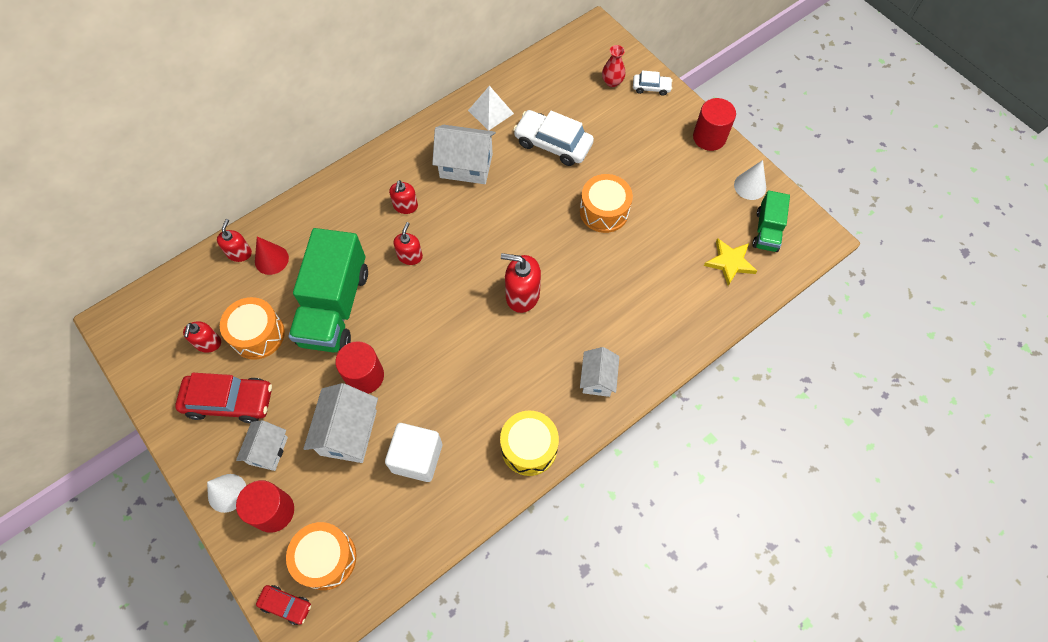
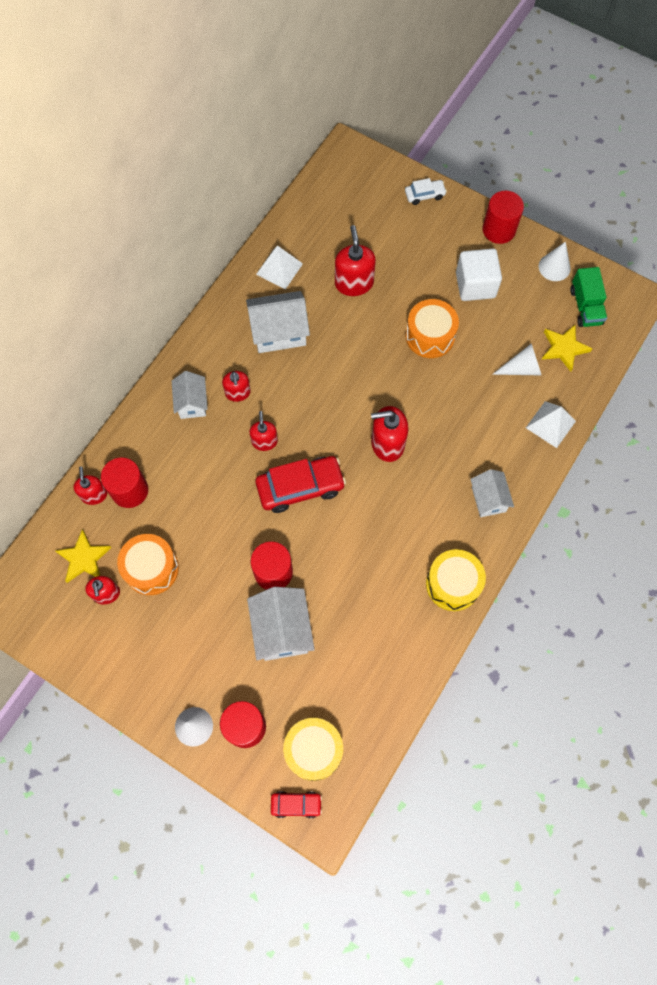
camera: 20 degrees left, 5 degrees up
(204, 305) = (84, 558): none -> yellow star
(229, 401) = (155, 641): red car -> red car (300, 487)
(268, 450) = (214, 674): white house -> white house (192, 403)
(271, 259) = (129, 490): red cone -> red cylinder
(326, 558) = (313, 750): orange drum -> yellow drum
(335, 307) = (214, 516): green truck -> none
(417, 458) = (356, 630): white cube -> white cube (475, 285)
(553, 144) = (354, 283): white car -> red soap dispenser
(612, 82) = (385, 201): red vase -> none
(680, 268) = (522, 368): none -> white cone
(688, 328) = (550, 424): none -> white pyramid

